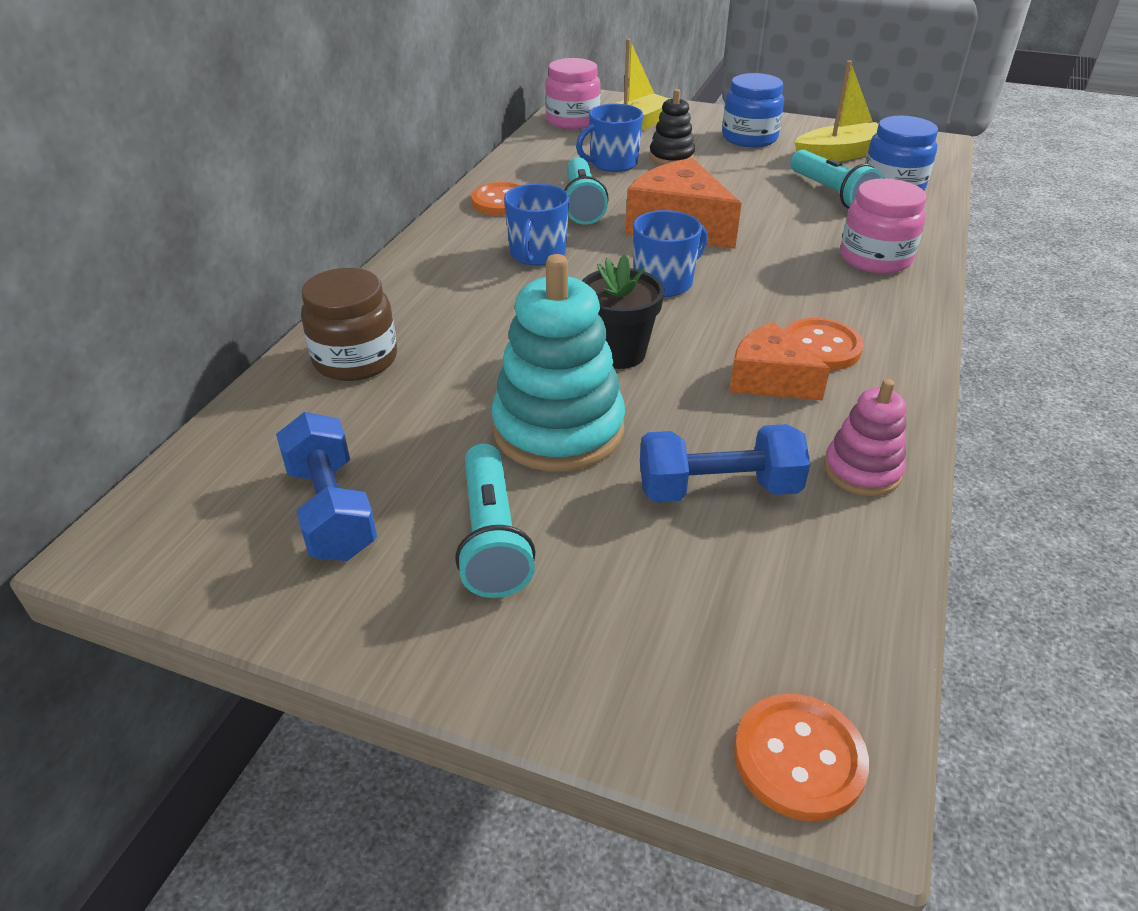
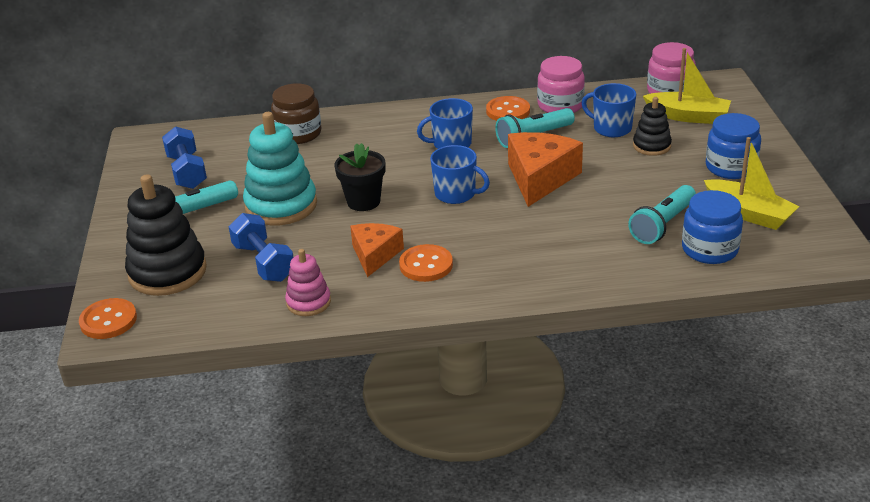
camera: 65 degrees right, 5 degrees down
(331, 510) = (187, 172): blue dumbbell -> blue dumbbell turned 60 degrees counterclockwise
(671, 619) = (167, 272): none -> black stacking toy
(875, 258) = (568, 263): pink jar -> pink jar (560, 105)

